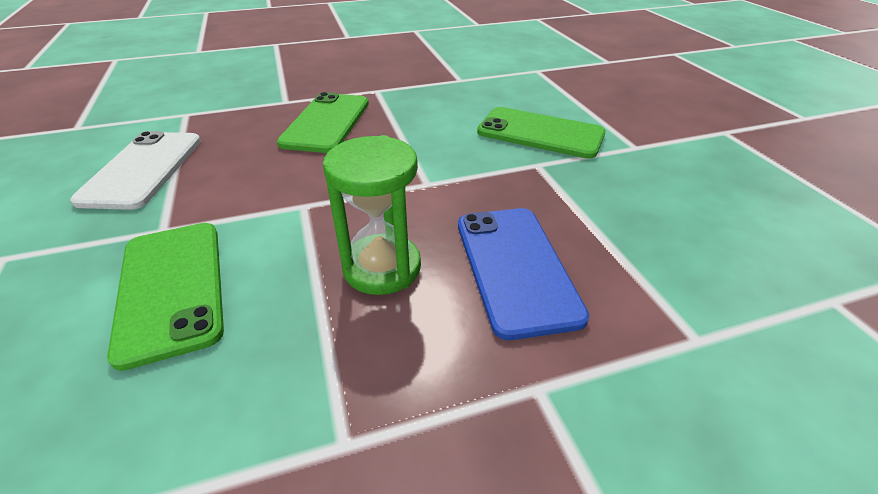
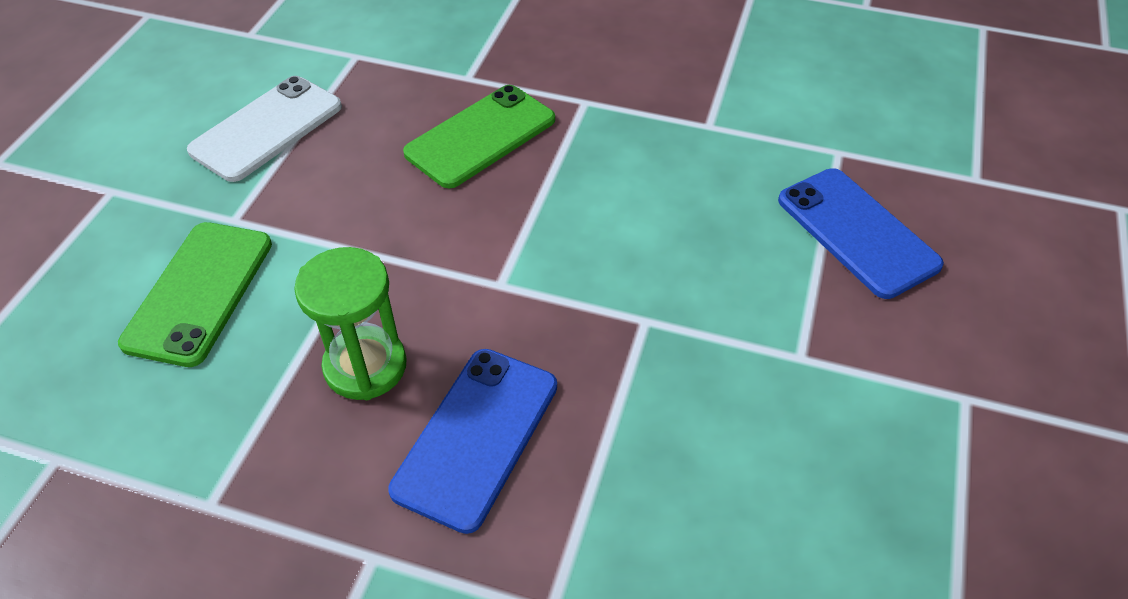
camera: 35 degrees right, 10 degrees up
(540, 133) = (705, 273): green phone -> none
(588, 93) = (857, 232): none -> blue phone

